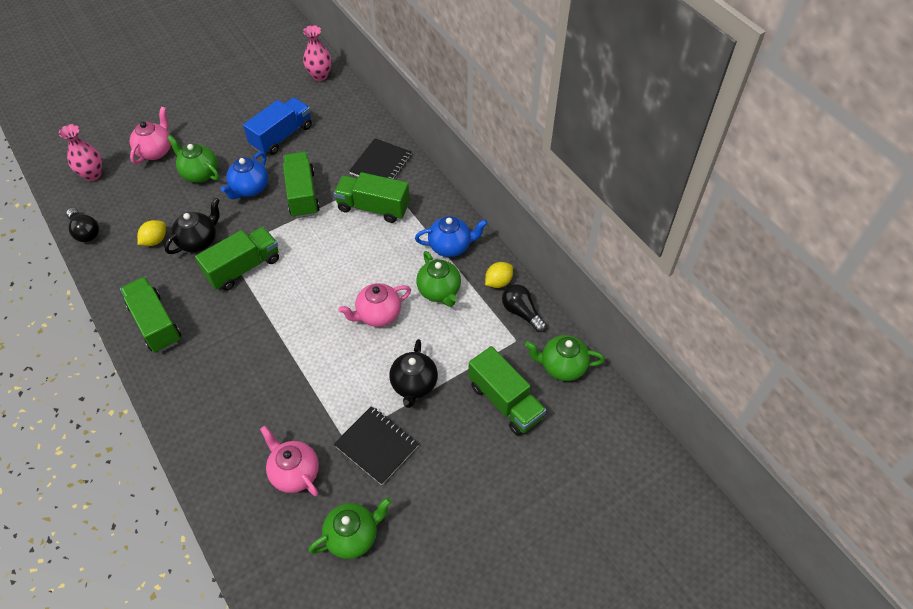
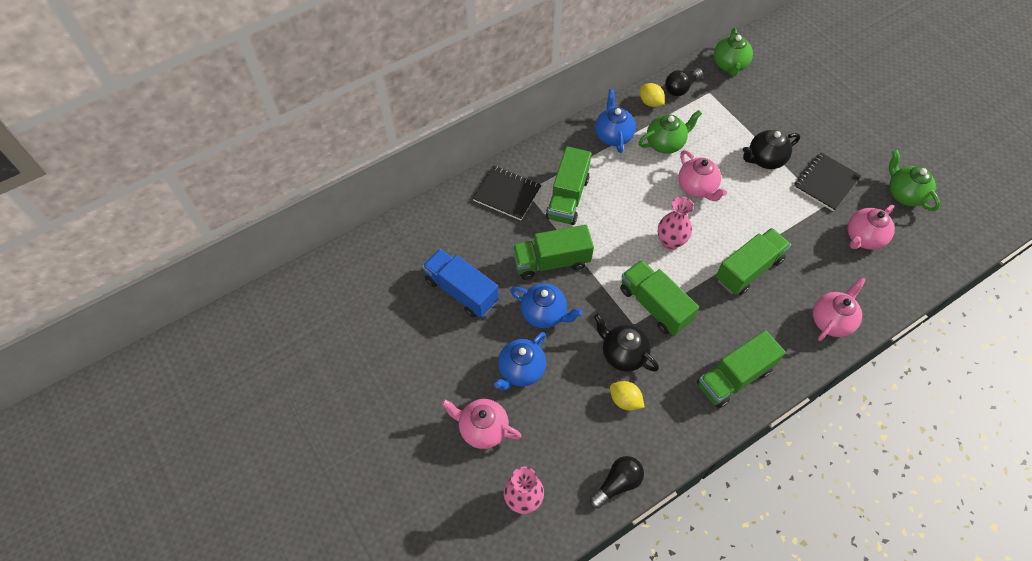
camera: 90 degrees left, 5 degrees up
(196, 419) = (831, 321): none -> pink teapot
(199, 173) = (521, 370): green teapot -> blue teapot
(320, 76) = (358, 261): pink vase -> pink vase (670, 242)
(414, 385) = (764, 159): black teapot -> black teapot turned 150 degrees clockwise
(505, 401) = (768, 101): green truck -> green truck (748, 269)

